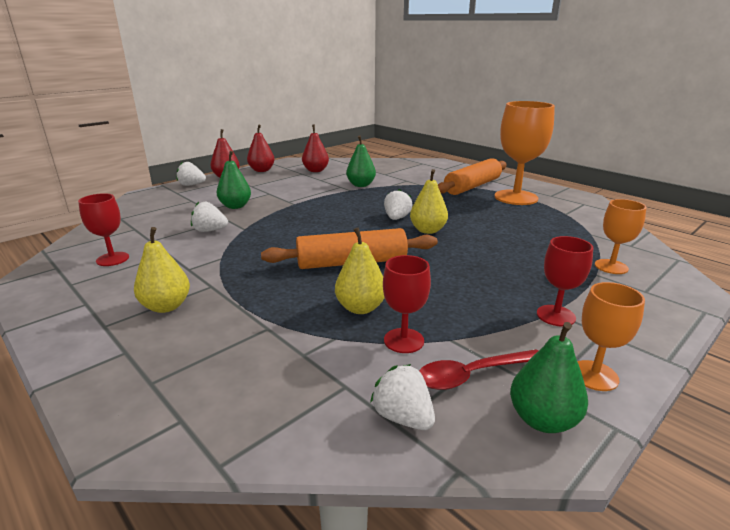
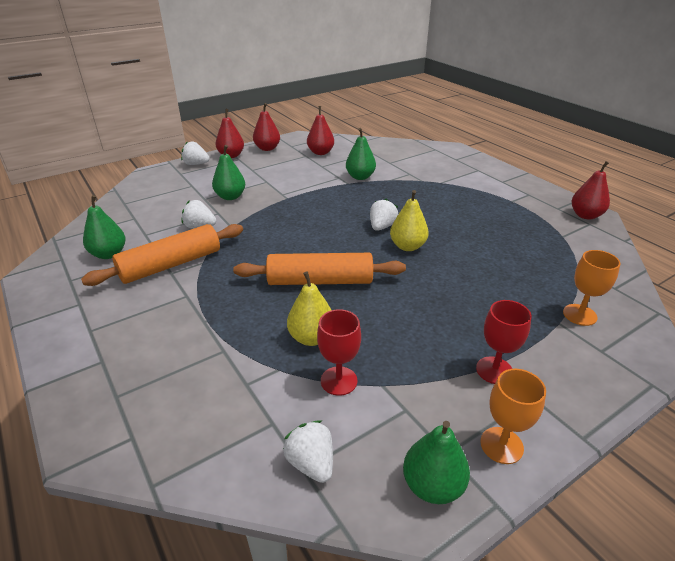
camera: 10 degrees right, 10 degrees up
(112, 259) = (109, 254): red goblet -> green pear
(166, 306) = (143, 315): yellow pear -> none
(472, 186) = (477, 188): orange rolling pin -> orange rolling pin (171, 265)
(472, 375) = (387, 428): red spoon -> none
(516, 197) = (517, 208): orange goblet -> none
(577, 198) = (585, 215): none -> red pear

